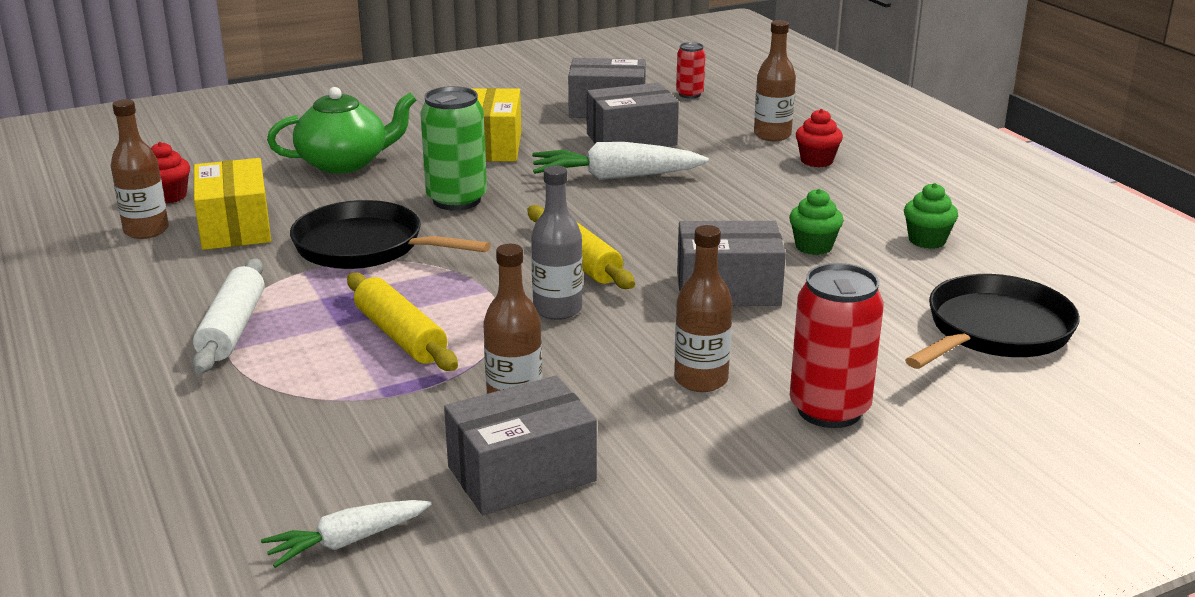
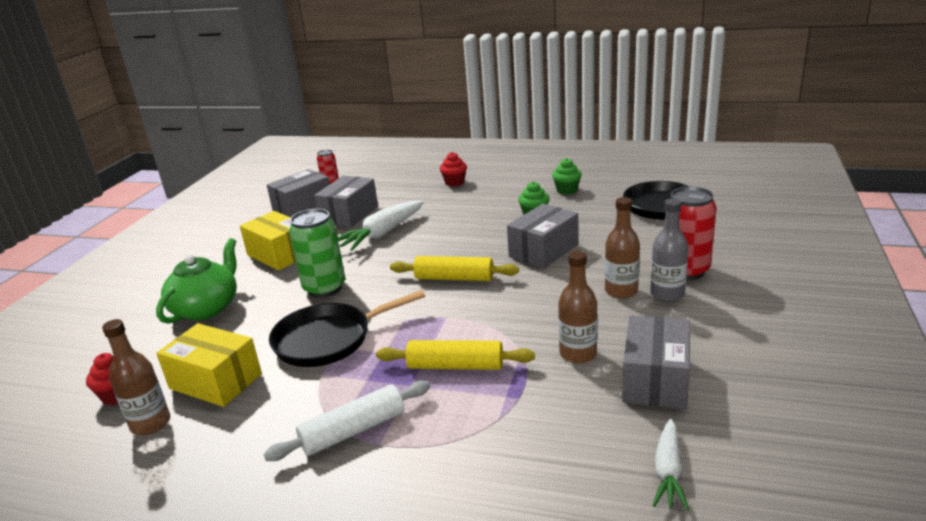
camera: 45 degrees left, 0 degrees up
(232, 328) = (353, 431): white rolling pin -> white rolling pin turned 75 degrees counterclockwise
(557, 309) = (497, 304): grey bottle -> grey bottle (667, 294)
(772, 135) = (411, 182): brown bottle -> none

